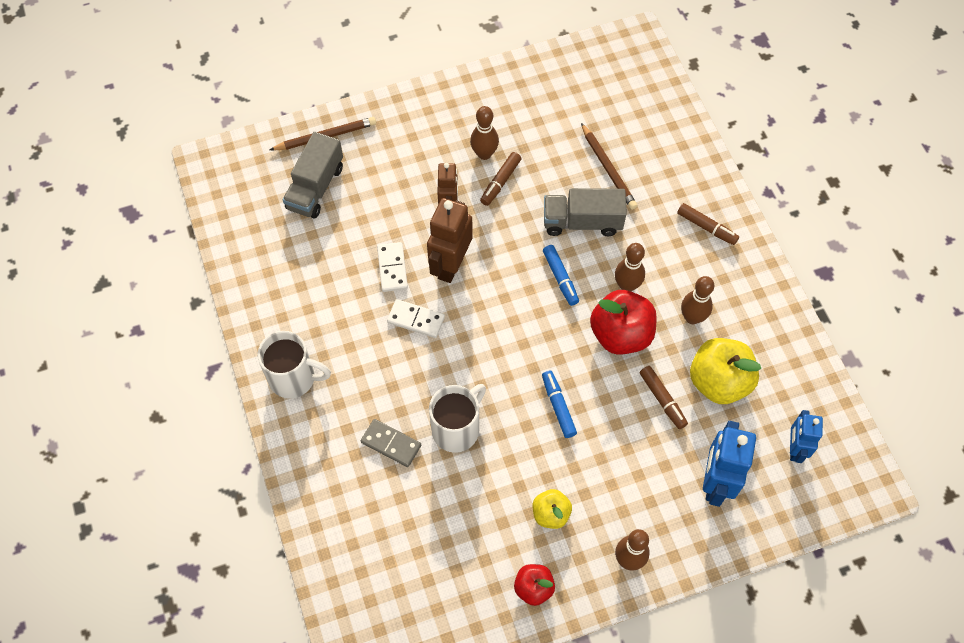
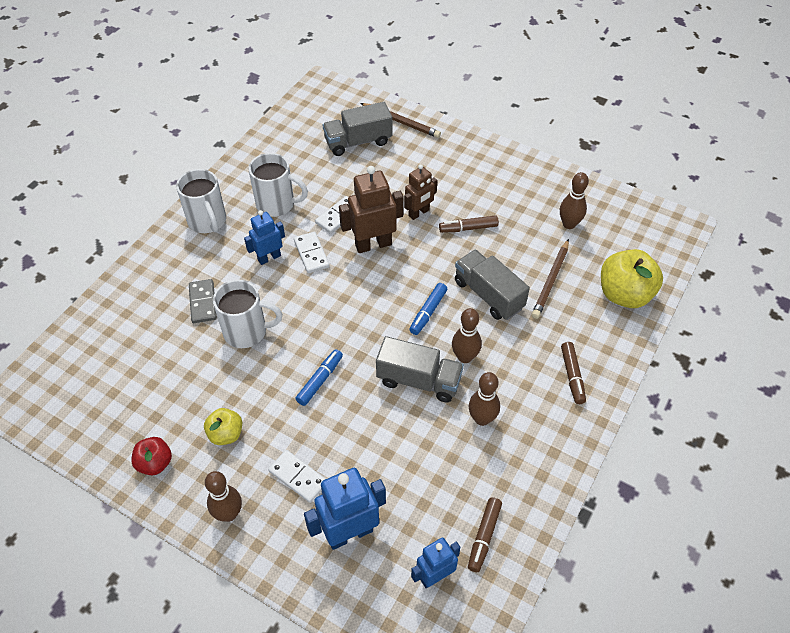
camera: 50 degrees right, 10 degrees down
(329, 307) = (277, 204): none -> white mug
(388, 356) = (269, 258): none -> blue robot
(484, 154) = (480, 205): brown bowling pin -> brown bowling pin (569, 224)
(620, 334) = (419, 380): red apple -> grey truck
(637, 485) = (298, 477): none -> white domino
(662, 400) = (389, 446): brown marker -> brown marker (484, 537)
(718, 382) = (443, 475): yellow apple -> yellow apple (624, 294)

